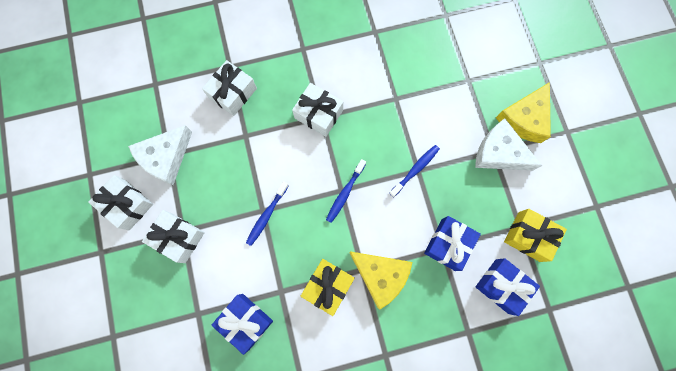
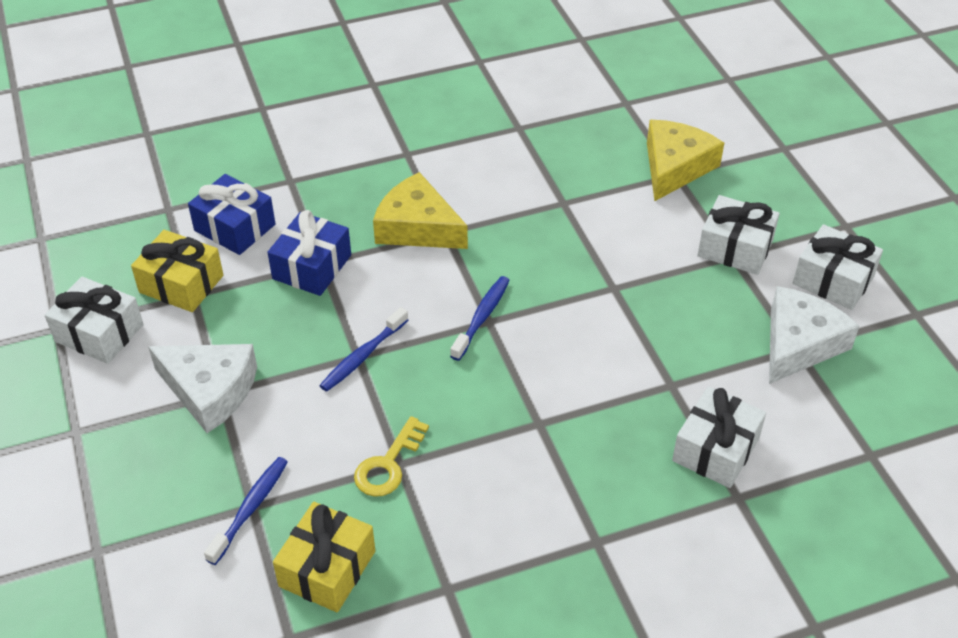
camera: 175 degrees right, 30 degrees down
(245, 321) = (606, 172): blue gift -> none
(266, 215) = (605, 282): blue toothbrush -> blue toothbrush (250, 508)
(318, 114) = (544, 427): white gift -> white gift (99, 333)
(328, 286) = (495, 212): yellow gift -> yellow gift (327, 568)
(401, 98) = (388, 464): none -> yellow key
(524, 118) = (152, 447): yellow cheese -> yellow cheese (675, 167)

